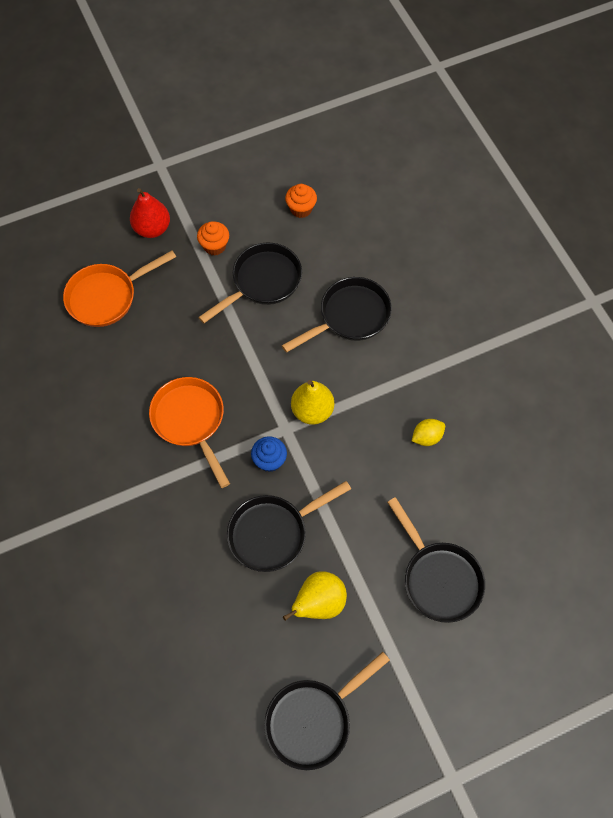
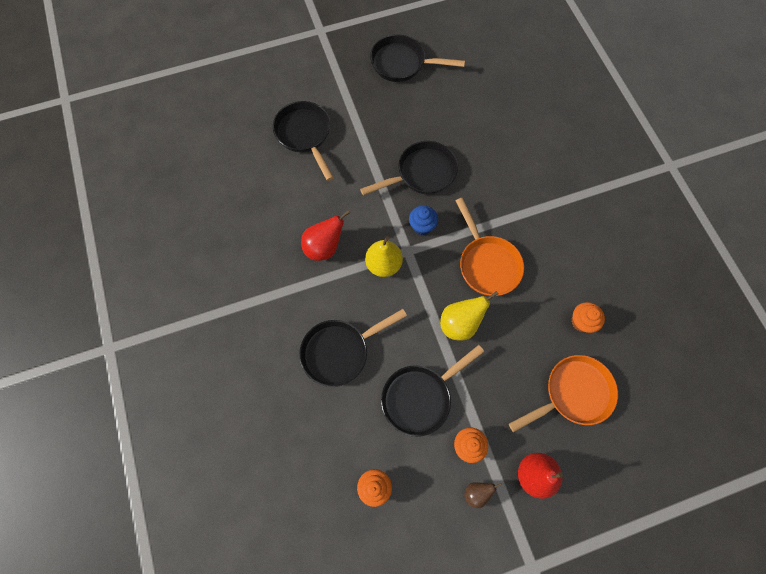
camera: 175 degrees left, 5 degrees up
(88, 366) = (581, 322): none -> orange cupcake
(207, 211) = (476, 493): none -> brown pear
(313, 720) = (402, 64): black pan -> black pan turned 135 degrees counterclockwise
(319, 603) = (392, 126): yellow pear -> yellow pear (460, 323)
(385, 425) = (324, 247): none -> red pear
(427, 437) = (292, 235): yellow lemon -> none

